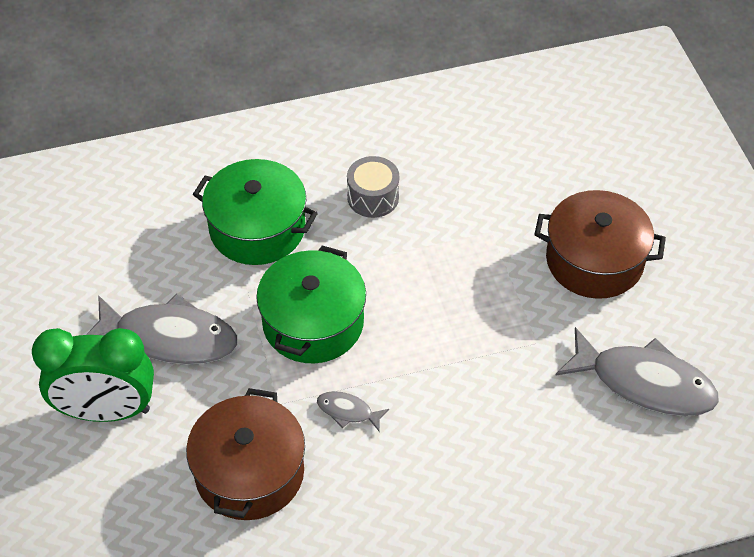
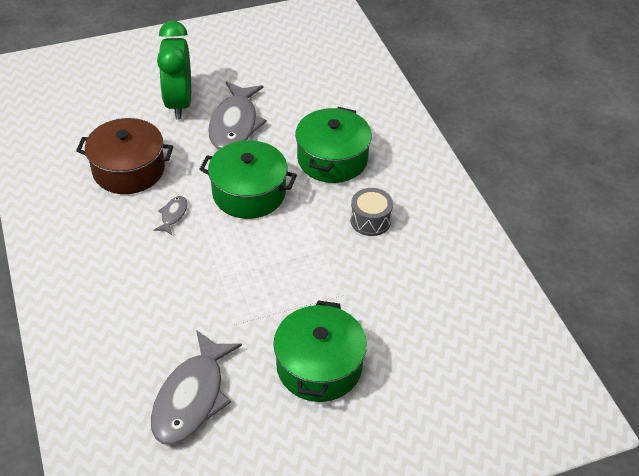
camera: 85 degrees right, 5 degrees down
(594, 260) = (319, 366): brown pot -> green pot

